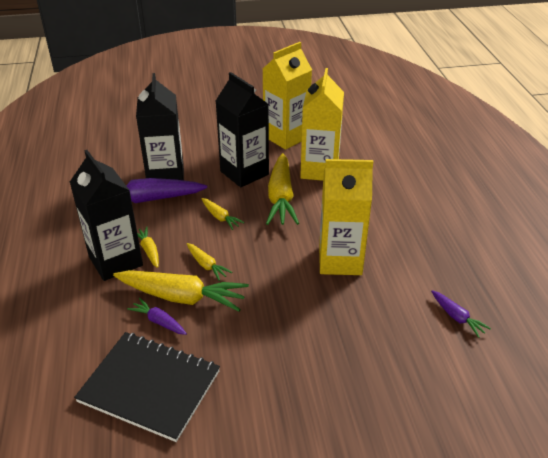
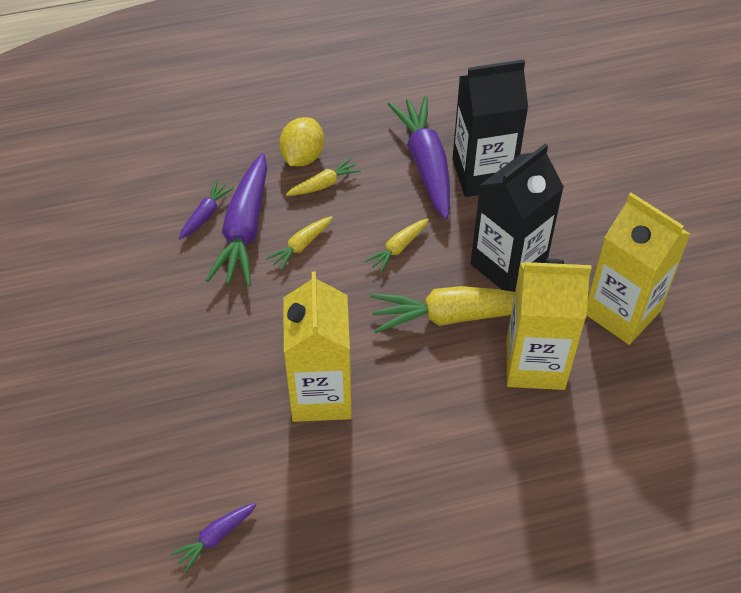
camera: 85 degrees right, 15 degrees up
(115, 261) = (302, 156): black carton -> yellow lemon
(149, 386) = (115, 222): black notebook -> none
(182, 297) = (244, 230): yellow carrot -> purple carrot

